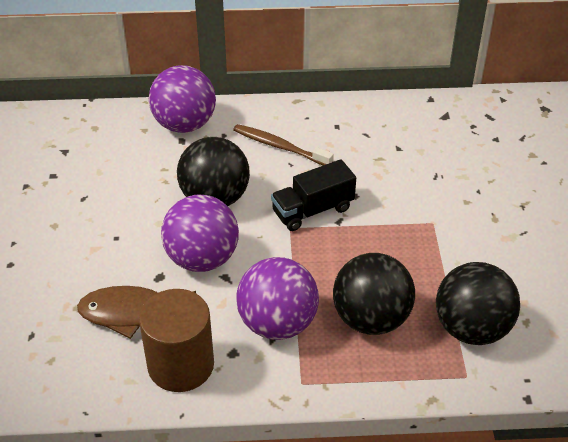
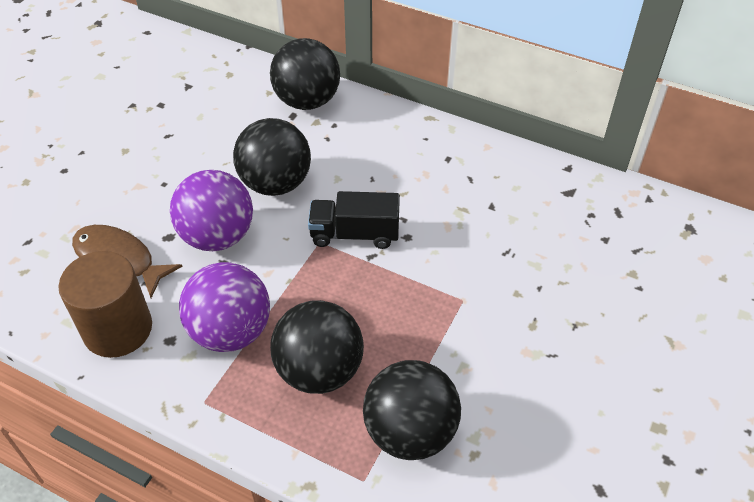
camera: 30 degrees right, 5 degrees up
(184, 124) = (307, 101): purple ball -> black ball
(279, 146) = (376, 157): brown toothbrush -> none

